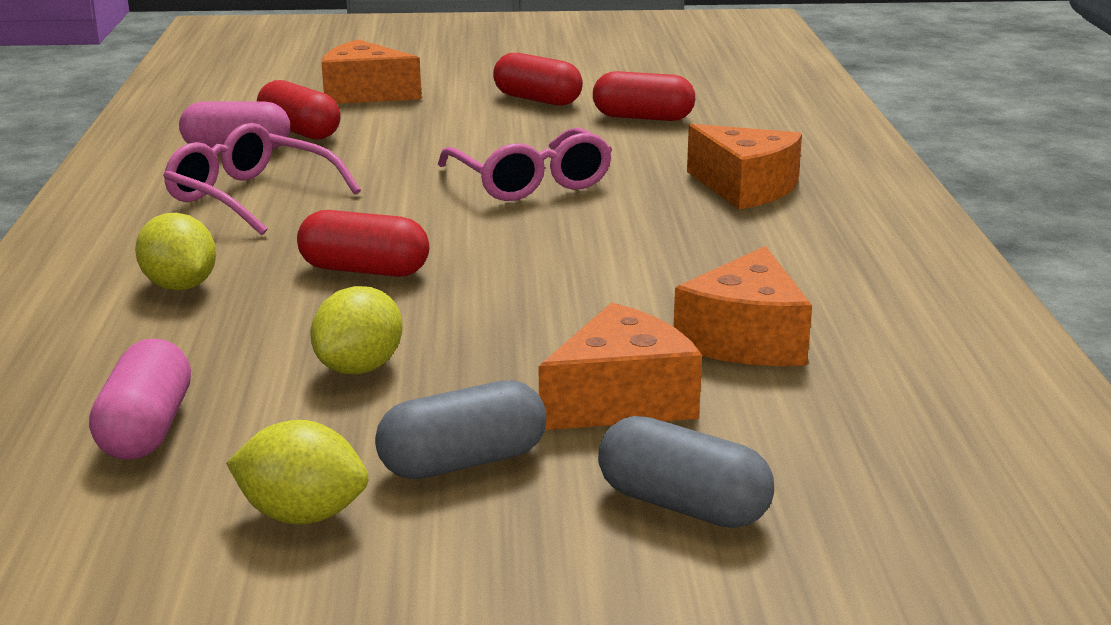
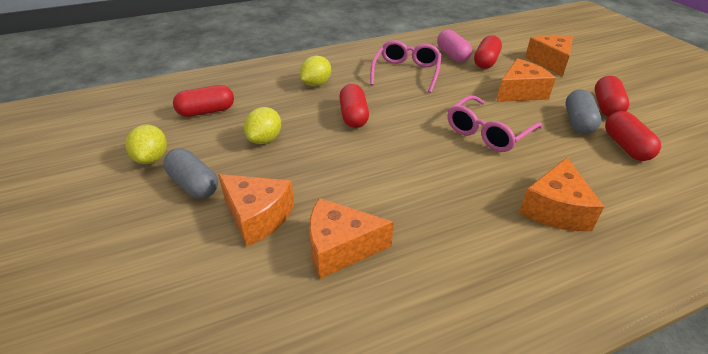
camera: 70 degrees right, 15 degrees up
(146, 429) = (206, 111): pink capsule -> red capsule
(359, 368) = (265, 139): yellow lemon -> yellow lemon turned 75 degrees counterclockwise
(435, 135) = (520, 92): none -> orange cheese
(682, 505) = (164, 257): grey capsule -> grey capsule (578, 122)

